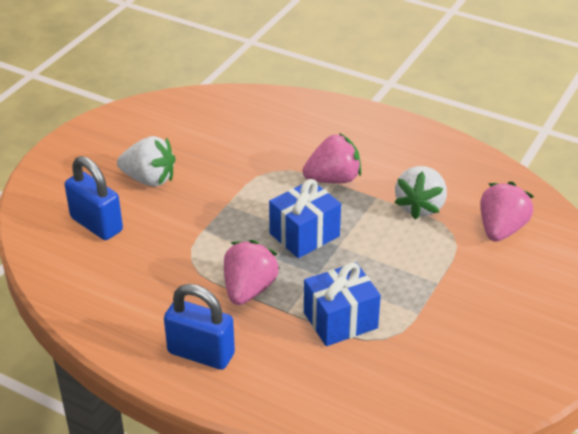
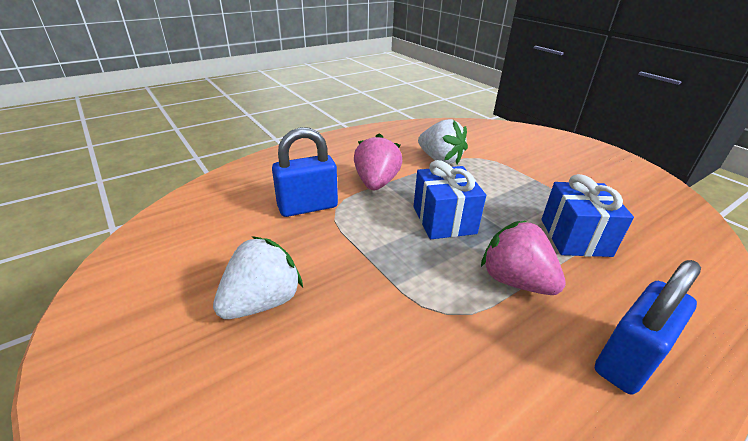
camera: 65 degrees left, 5 degrees down
(96, 224) = (309, 396): blue padlock -> blue padlock (308, 207)
(501, 229) = (483, 142): pink strawberry -> none

